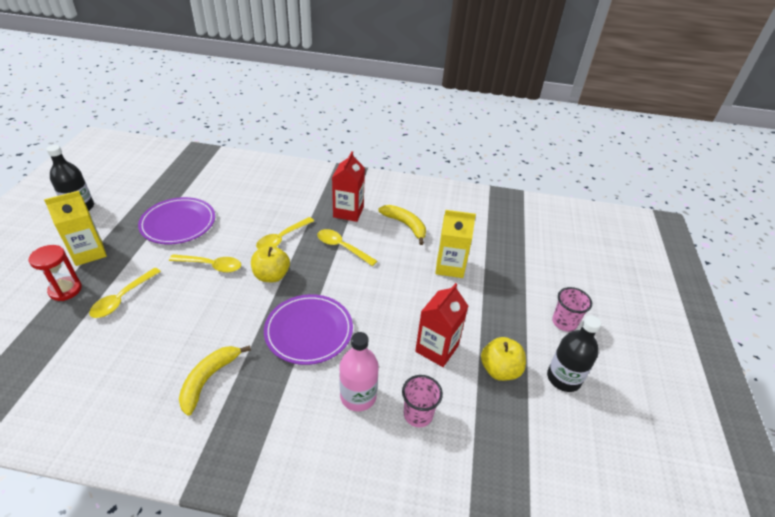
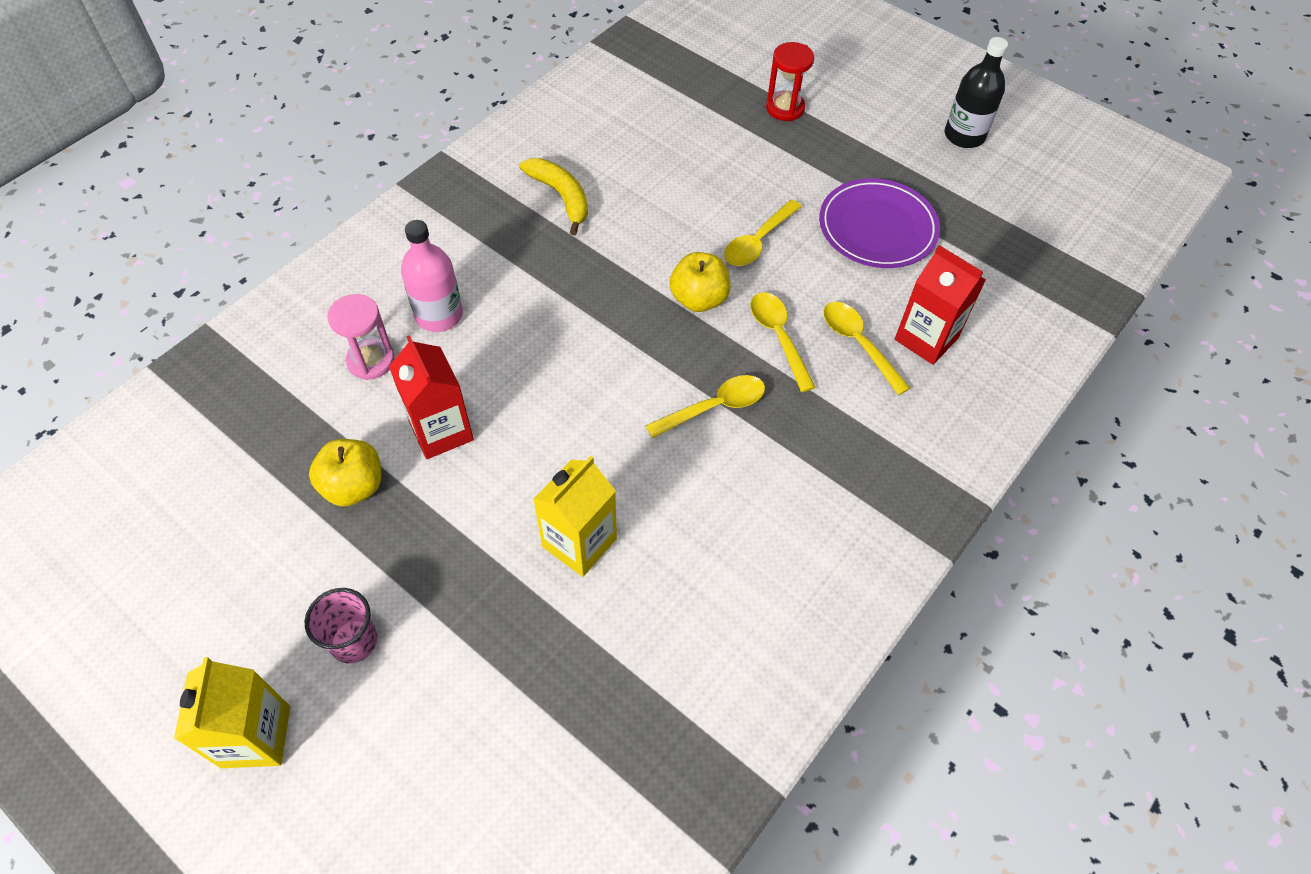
camera: 120 degrees right, 15 degrees up
(89, 253) = (850, 133): yellow carton -> yellow carton (256, 736)
(122, 298) = (740, 151): yellow spoon -> yellow spoon (858, 344)
(309, 331) = (569, 305): purple plate -> none
(348, 212) = (807, 456): red carton -> red carton (926, 338)
(405, 225) = (723, 531): yellow banana -> none
(418, 414) = (371, 360): pink cup -> pink hourglass
(563, 378) = (279, 560): black bottle -> none

